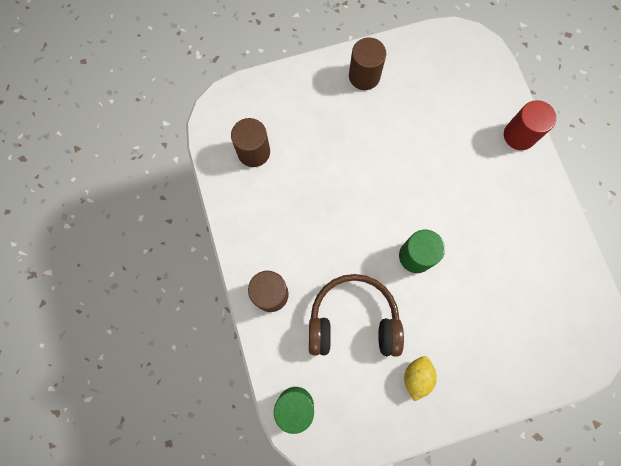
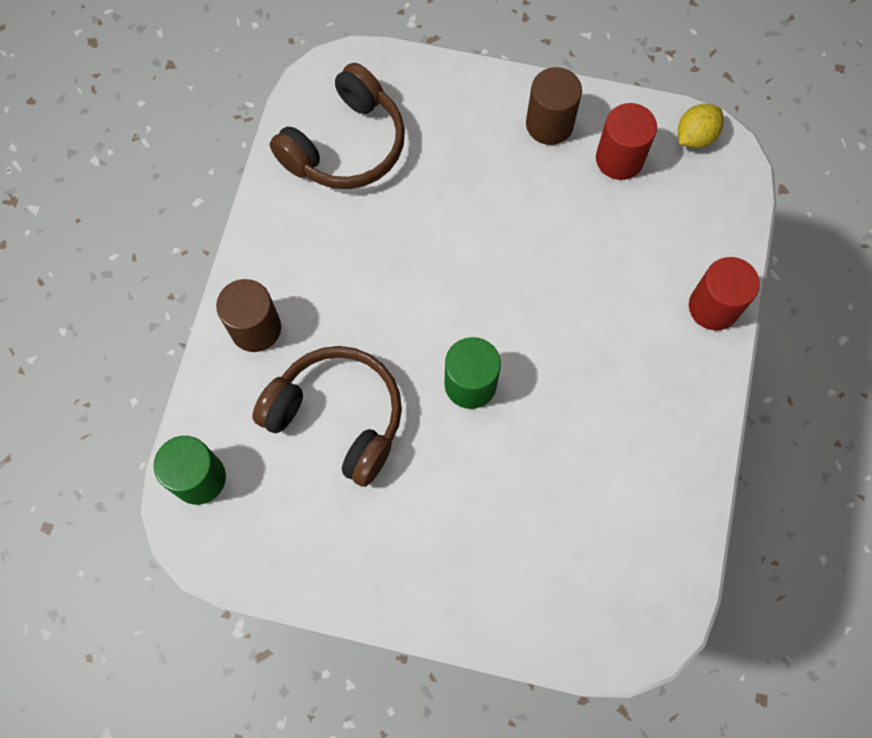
camera: 30 degrees right, 5 degrees down
(253, 152) = (346, 145): brown cylinder -> brown headphones
(416, 76) = (619, 159): none -> red cylinder
(416, 377) = (373, 533): yellow lemon -> yellow lemon (695, 137)

